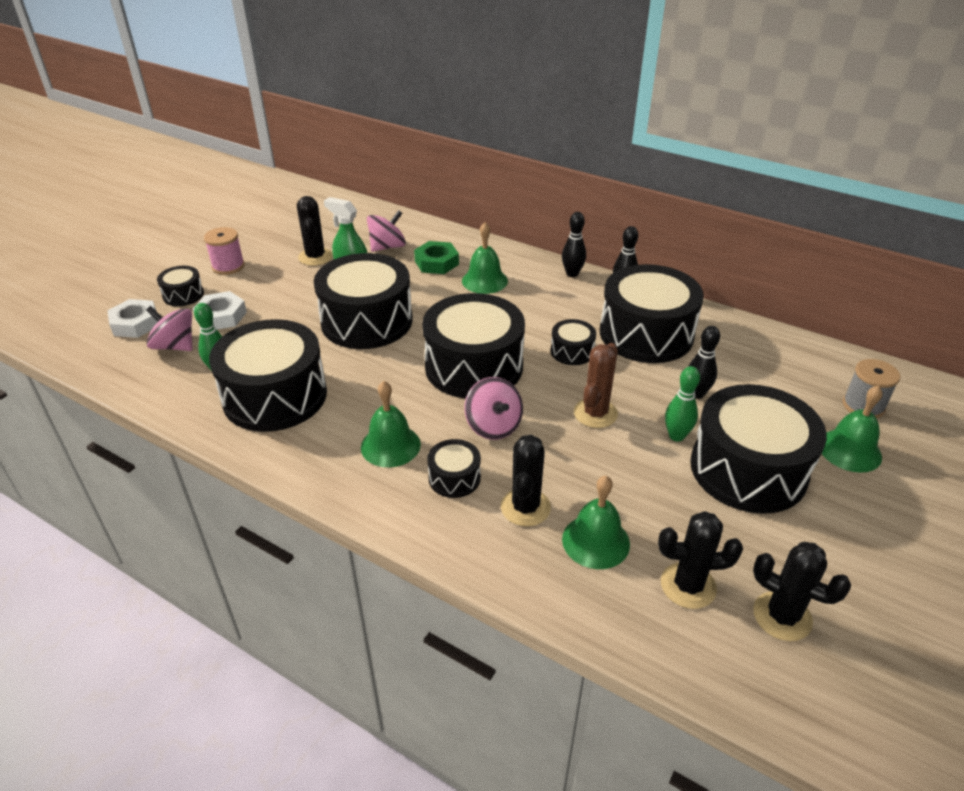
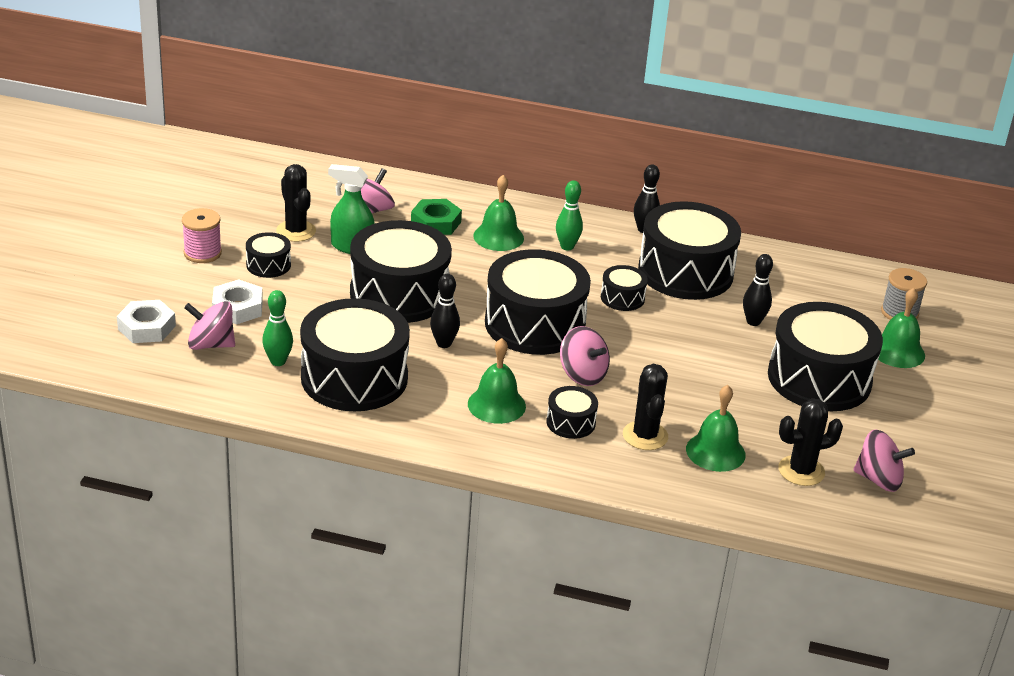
camera: 20 degrees left, 5 degrees down
(183, 295) = (175, 290): black drum -> black drum (268, 265)
(572, 274) = (585, 219): black bowling pin -> black bowling pin (444, 343)
(595, 413) = (670, 351): brown cactus -> none
(676, 436) = (749, 360): green bowling pin -> green bowling pin (567, 246)
(782, 616) = (878, 479): black cactus -> pink spinning top

